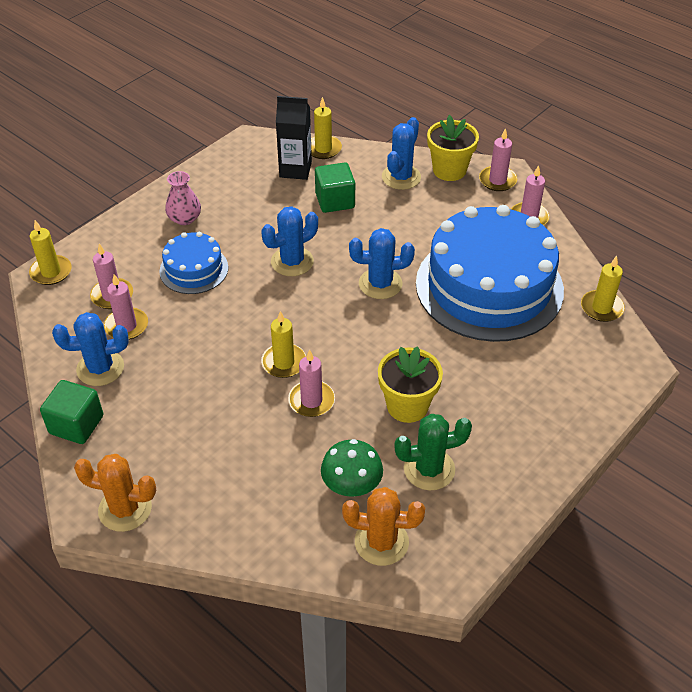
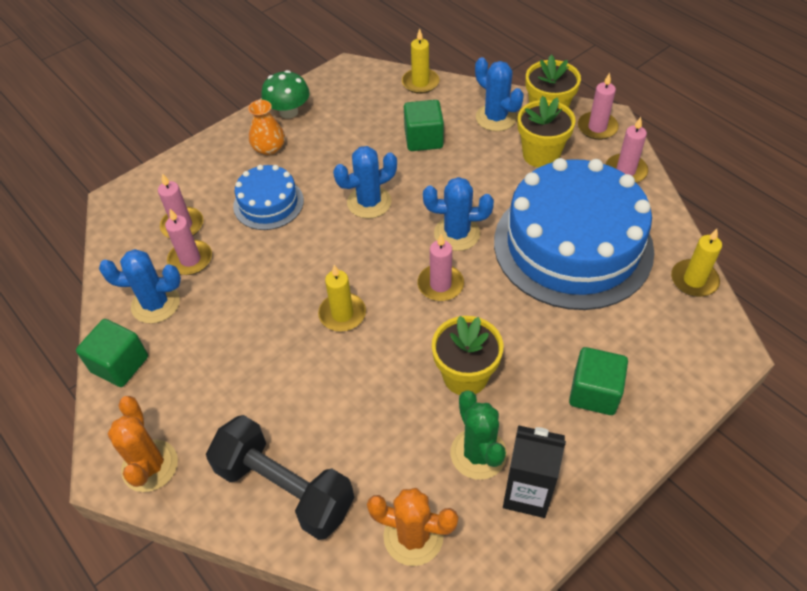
camera: 10 degrees right, 5 degrees up
(51, 272) = (128, 196): yellow candle -> none
(125, 509) = (150, 466): orange cactus -> orange cactus turned 60 degrees clockwise
(184, 218) = (269, 148): pink vase -> orange vase
(257, 515) = (285, 488): none -> black dumbbell
(295, 169) = (388, 103): black carton -> black carton (527, 493)
(311, 400) = (364, 360): pink candle -> pink candle (440, 285)
(351, 486) = (391, 464): green mushroom -> green mushroom (288, 112)
(401, 177) = (496, 118): blue cactus -> blue cactus turned 75 degrees counterclockwise
(429, 469) = (478, 453): green cactus -> green cactus turned 75 degrees clockwise
(448, 208) = (541, 155): none -> yellow flower pot
(525, 409) = (594, 392): none -> green cube

